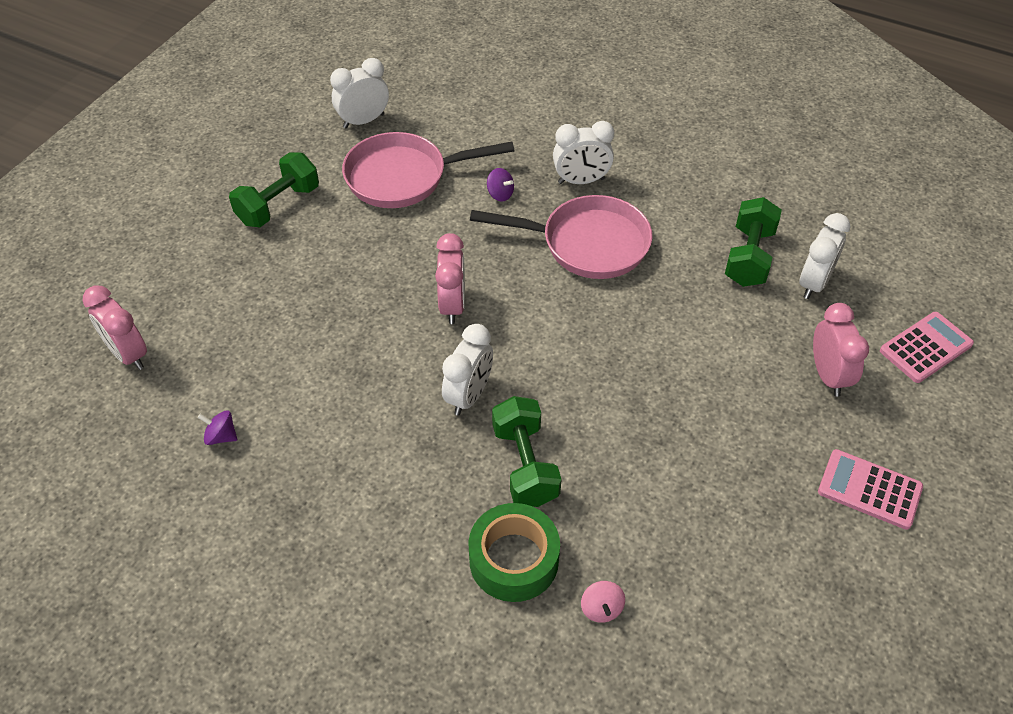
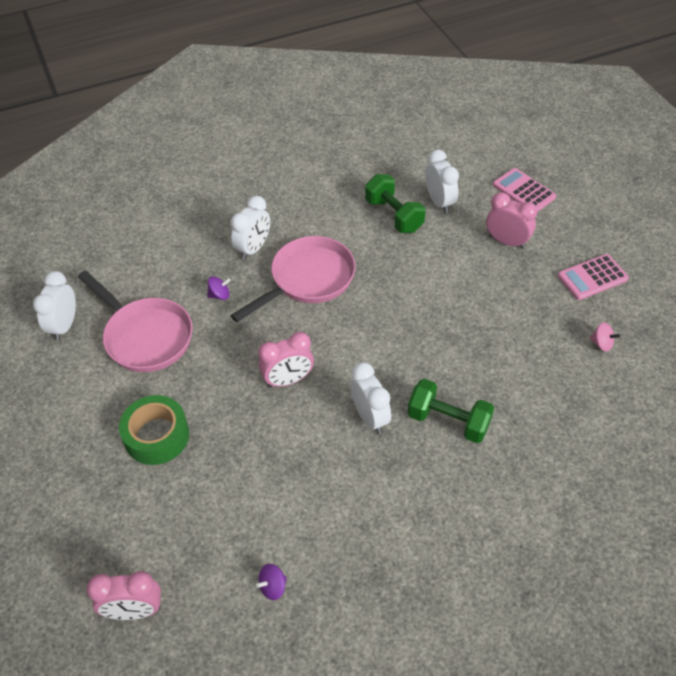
camera: 50 degrees left, 0 degrees up
(278, 205) = (89, 426): green dumbbell -> none
(403, 177) = (145, 336): pink pan -> pink pan turned 75 degrees counterclockwise
(452, 305) = (288, 380): pink clock -> pink clock turned 120 degrees clockwise
(514, 560) = (512, 471): green tape -> green tape (157, 436)
(601, 608) = (577, 448): pink spinning top -> pink spinning top (602, 344)
(925, 348) = (524, 191): pink calculator -> pink calculator turned 45 degrees counterclockwise

